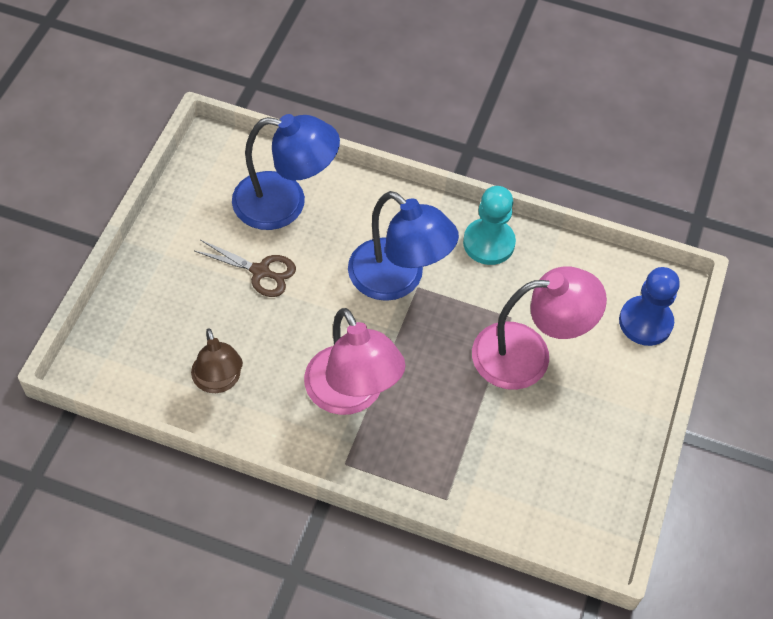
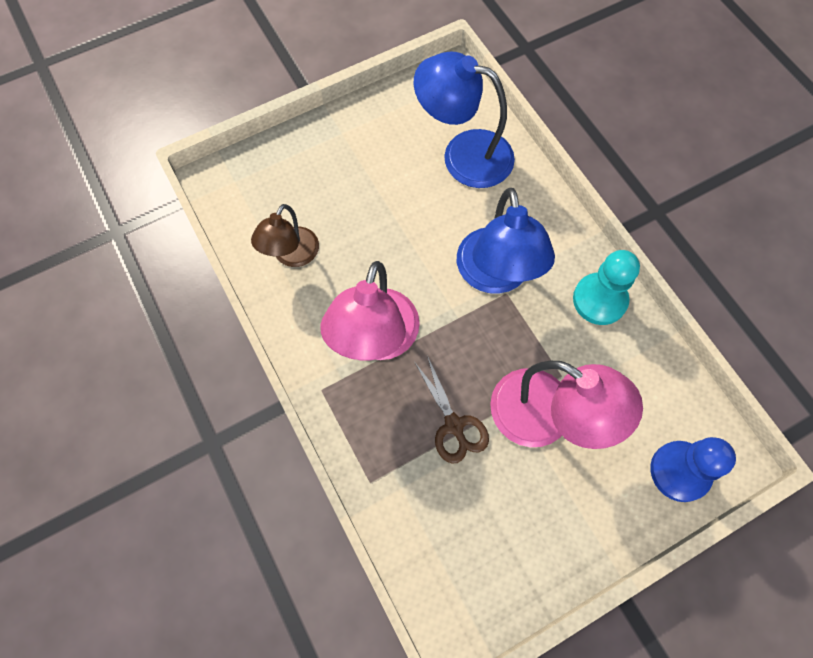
camera: 45 degrees right, 10 degrees up
(260, 272) = (397, 194): brown scissors -> brown scissors (454, 425)
(285, 203) = (463, 154): blue lamp -> blue lamp turned 150 degrees clockwise

